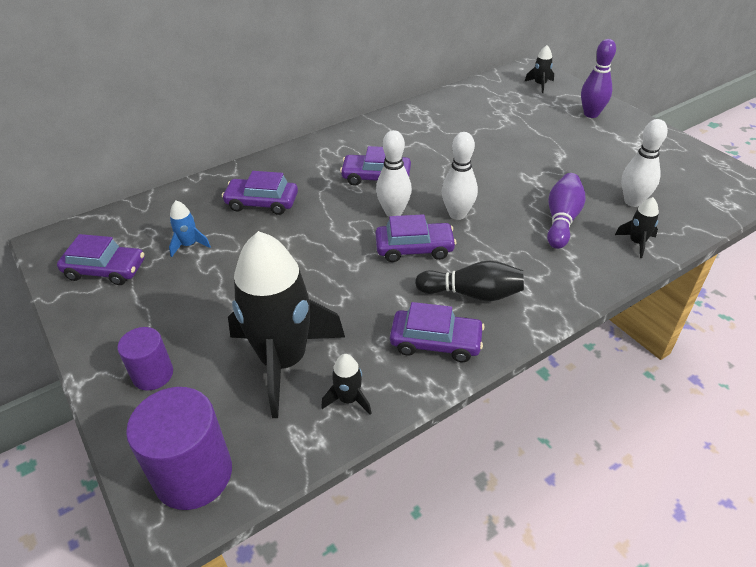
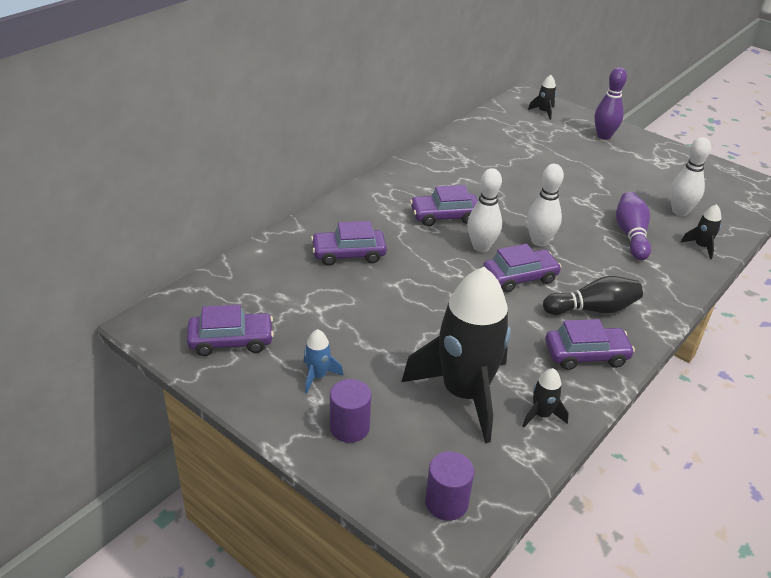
camera: 20 degrees left, 5 degrees down
(189, 245) = (302, 304): blue rocket -> blue rocket (318, 376)
(193, 474) = (446, 502): purple cylinder -> purple cylinder, size x0.60

